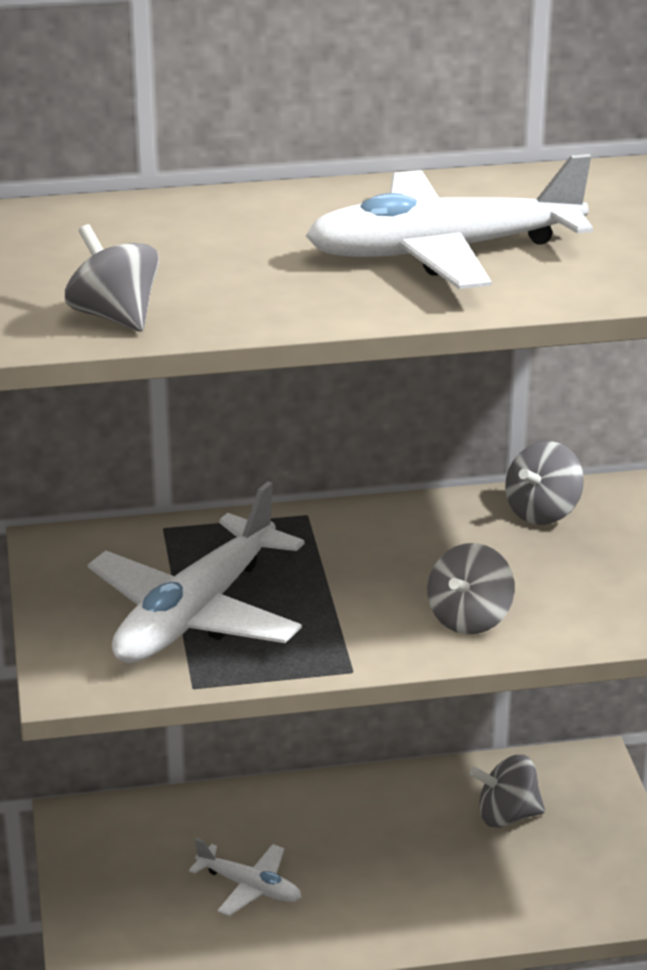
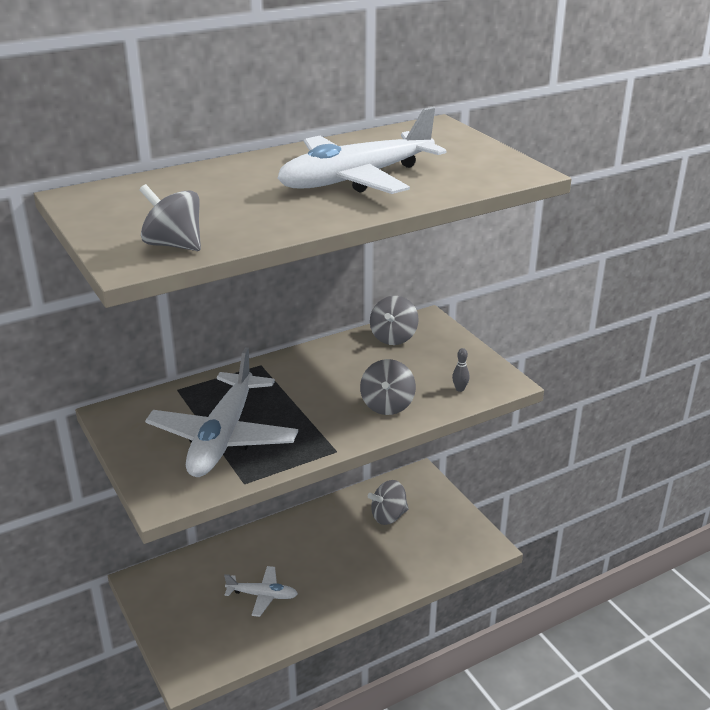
camera: 20 degrees left, 0 degrees up
(602, 617) = (460, 389): none -> grey bowling pin

